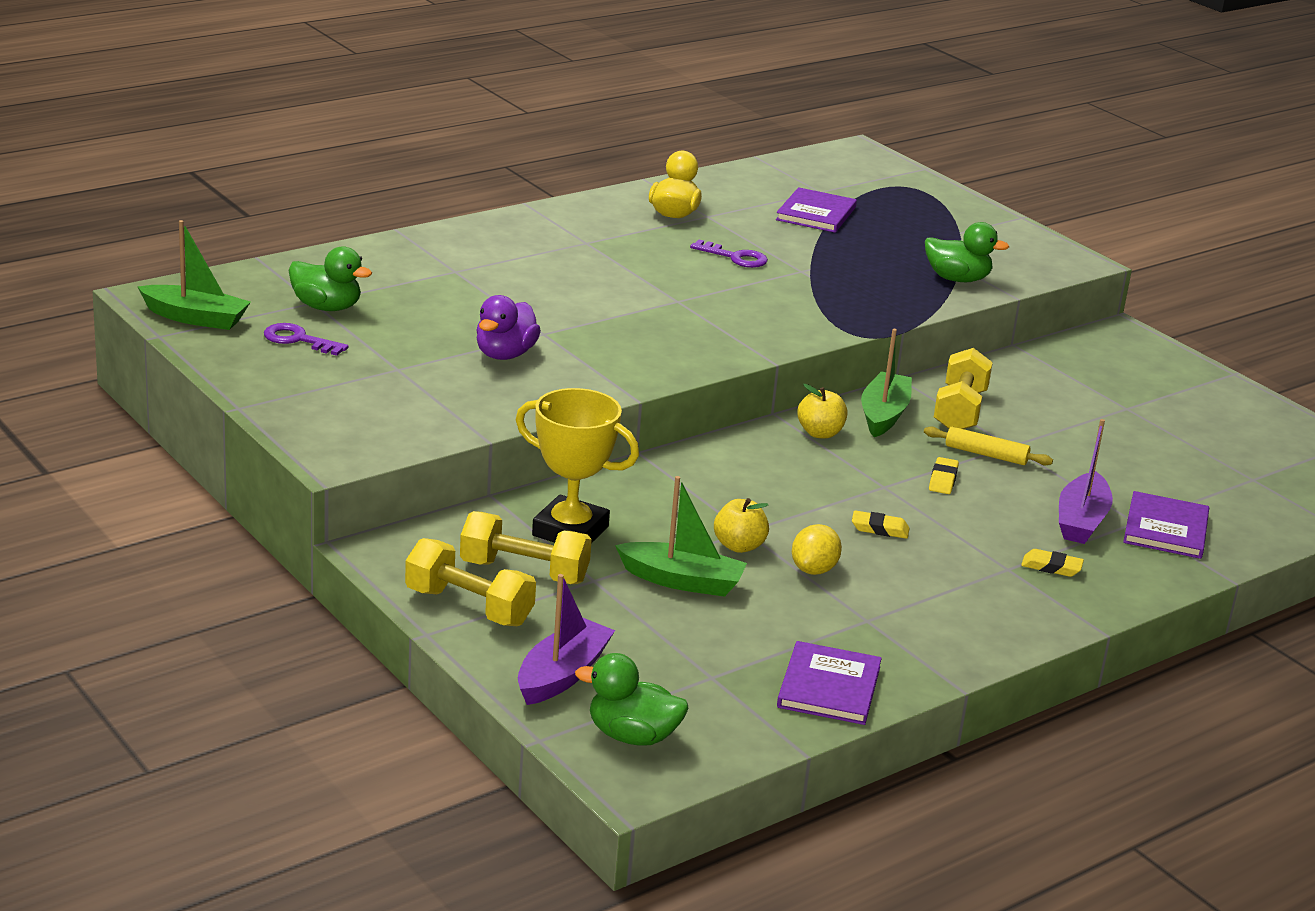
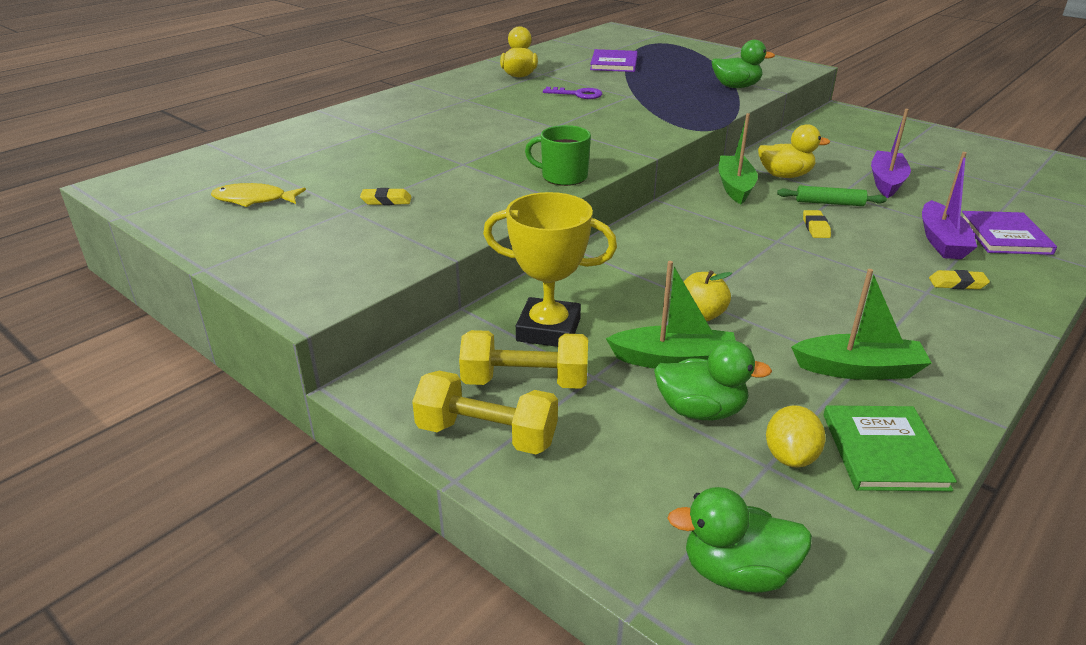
camera: 10 degrees left, 5 degrees up
(195, 318) = (156, 196): green boat -> green boat (858, 369)
(298, 340) = (254, 200): purple key -> yellow fish
(327, 307) = (274, 171): green duck -> green duck (701, 411)
(505, 354) = (438, 184): purple duck -> none
(562, 675) = (619, 501): purple boat -> purple boat (886, 182)
(651, 369) = (563, 177): none -> green mug
(814, 570) = (778, 325): yellow lemon -> yellow lemon (790, 456)
(820, 433) = (700, 208): yellow apple -> none
(828, 687) = (883, 451): purple book -> green book
(879, 529) = (802, 277): yellow eraser -> yellow eraser (386, 201)
(959, 411) = (785, 175): yellow dumbbell -> yellow duck
(986, 454) = (829, 203): yellow rolling pin -> green rolling pin

